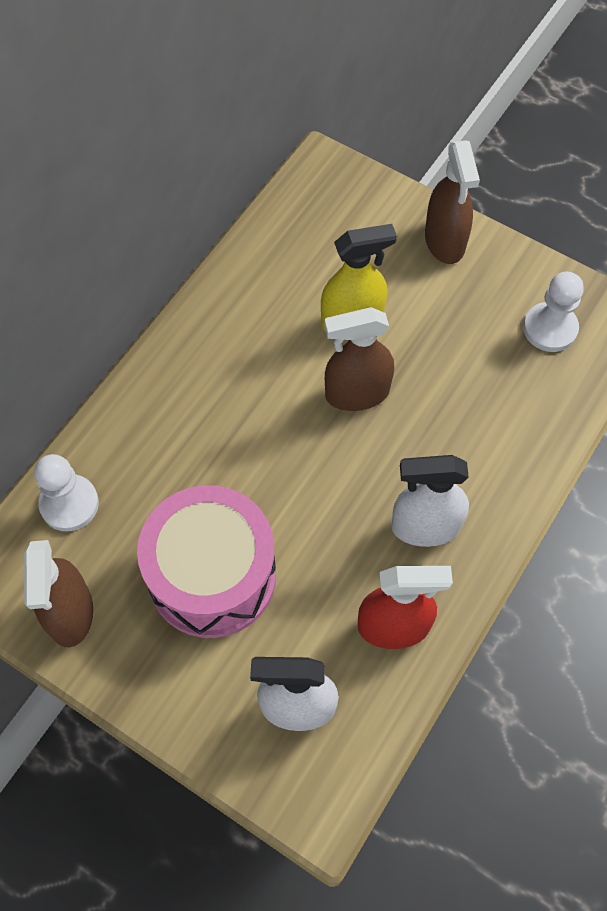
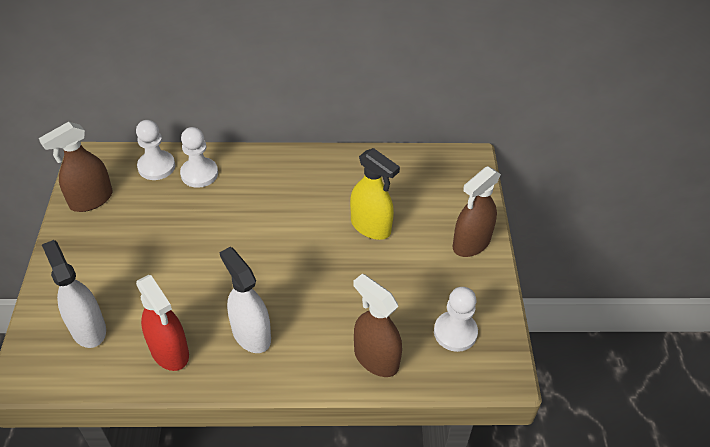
camera: 55 degrees right, 15 degrees down
(124, 459) = (199, 174): none -> white pawn
(212, 575) = (150, 247): pink drum -> none
(356, 393) = (321, 253): brown spray bottle -> brown spray bottle (376, 358)

